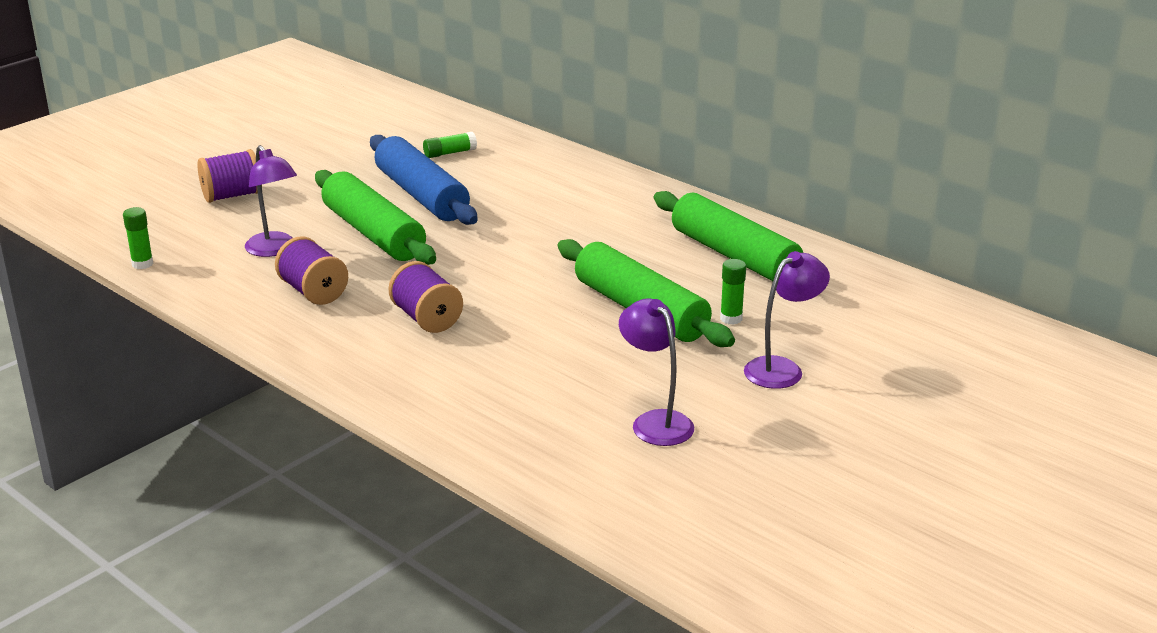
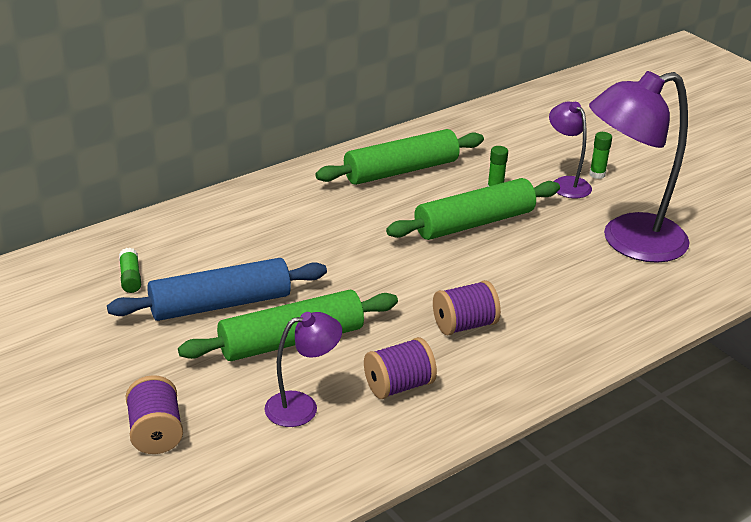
camera: 80 degrees left, 5 degrees up
(142, 264) = (299, 506): green glue stick -> green glue stick (597, 174)
(655, 421) = (629, 242): purple lamp -> purple lamp, size x1.97

